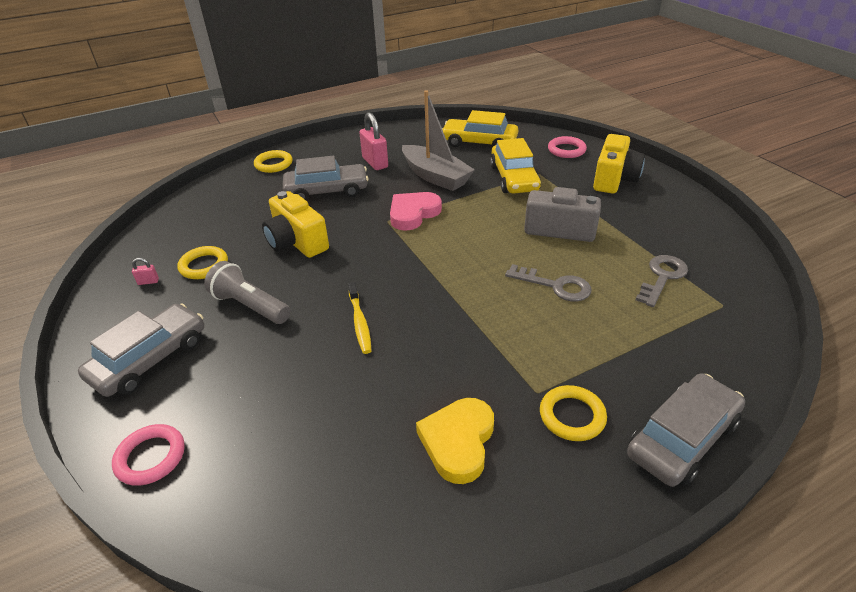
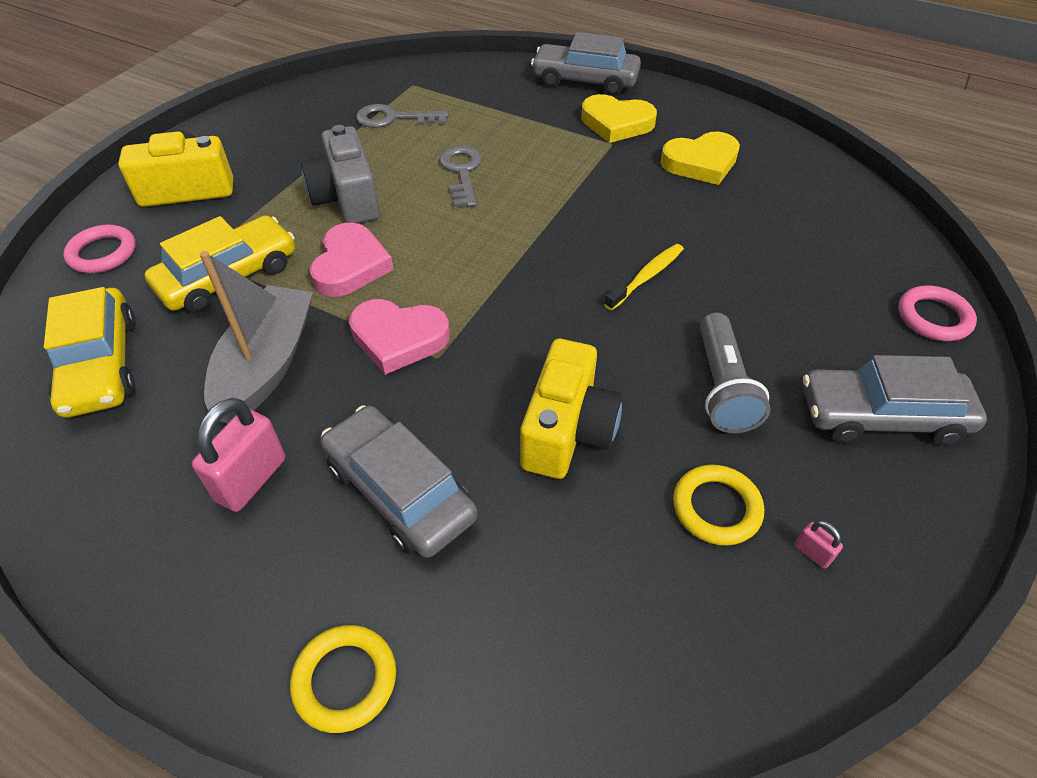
camera: 125 degrees left, 10 degrees up
(488, 214) = (350, 265): none -> pink heart
(572, 416) = (616, 123): yellow ring -> yellow heart

